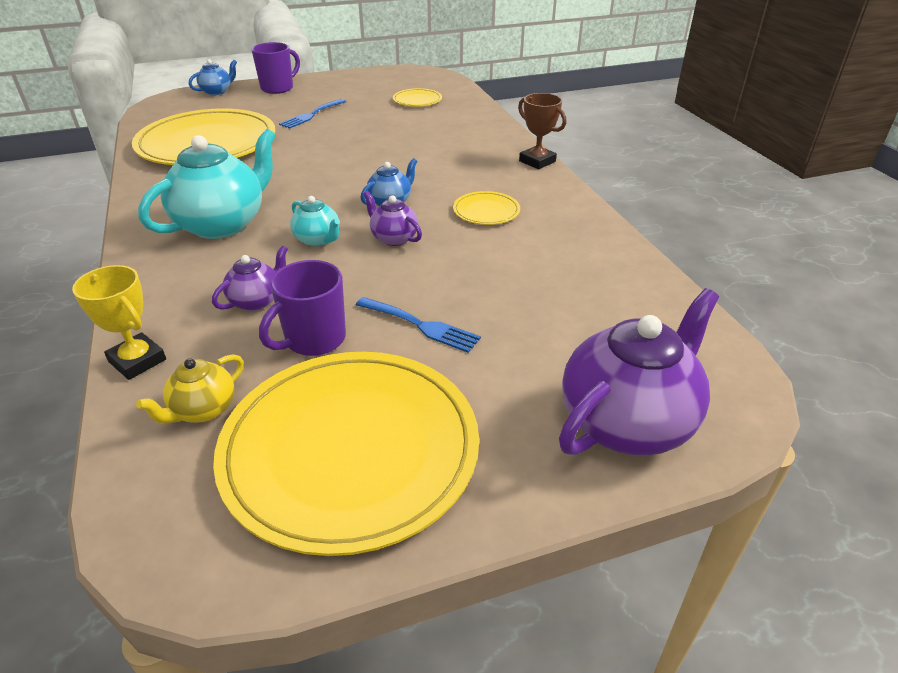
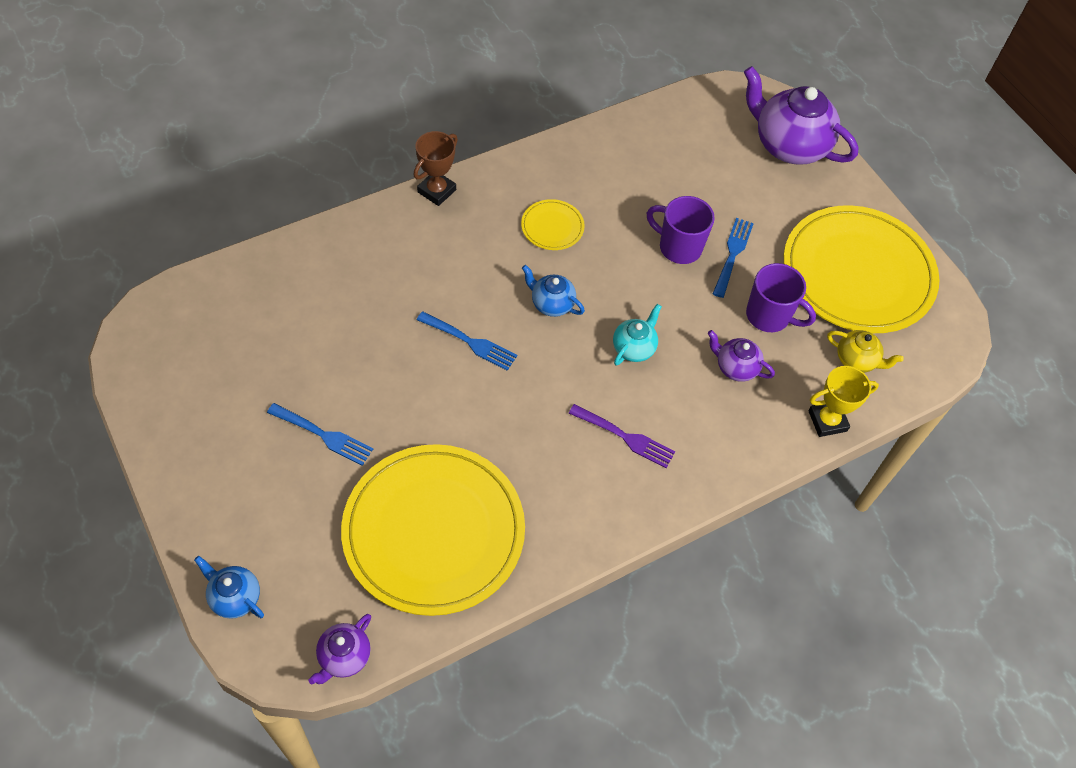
camera: 105 degrees left, 20 degrees up
(137, 361) = (827, 421): yellow trophy -> yellow trophy turned 45 degrees clockwise
(222, 224) = (625, 437): turquoise teapot -> purple fork
(278, 88) = (215, 512): purple mug -> purple mug (678, 247)
(365, 165) = (470, 342): none -> blue fork
(393, 238) = (617, 290): purple teapot -> purple teapot (344, 657)
(417, 100) = (259, 321): yellow plate -> none

